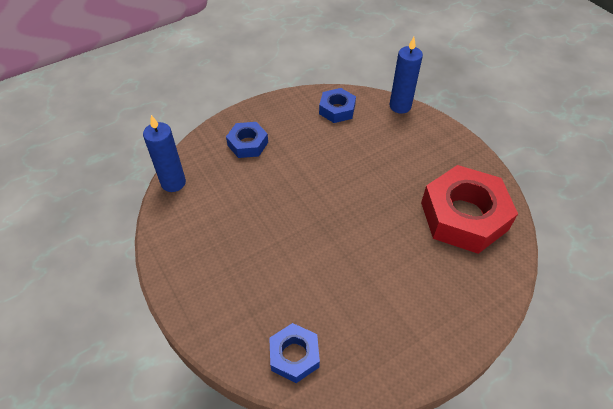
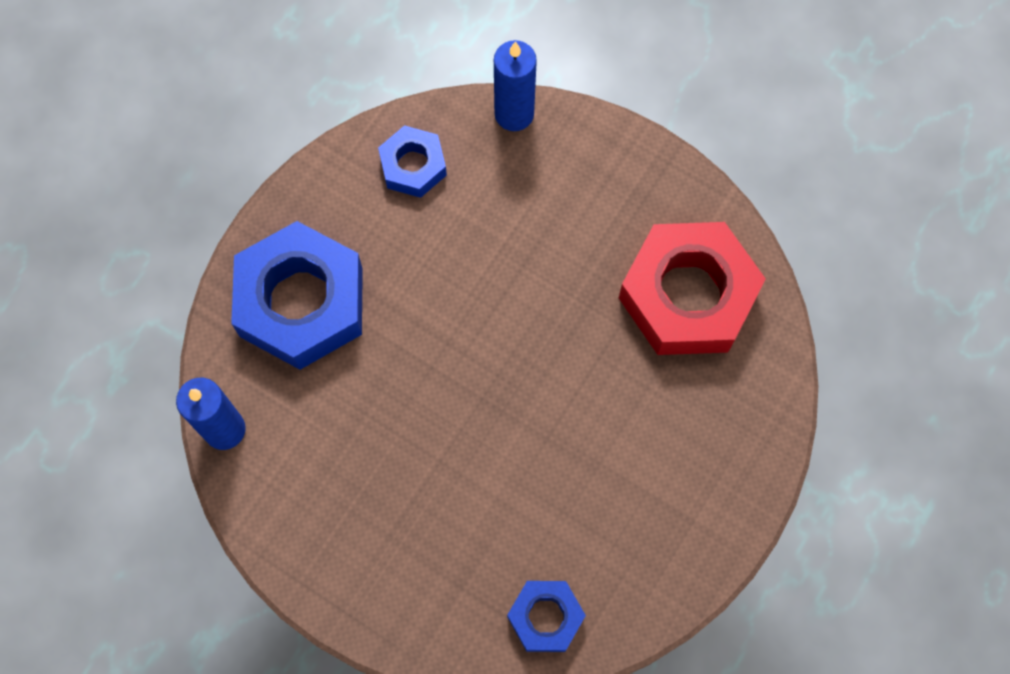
camera: 25 degrees left, 20 degrees up
(247, 144) = (301, 302): blue nut -> blue nut, size x1.94

